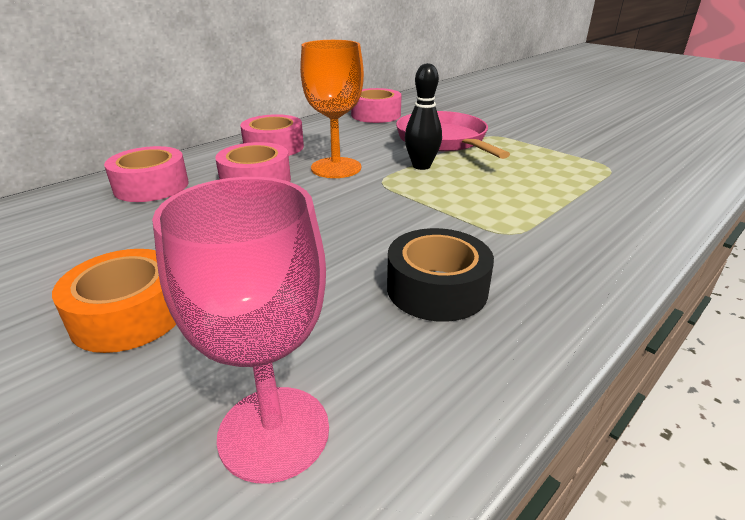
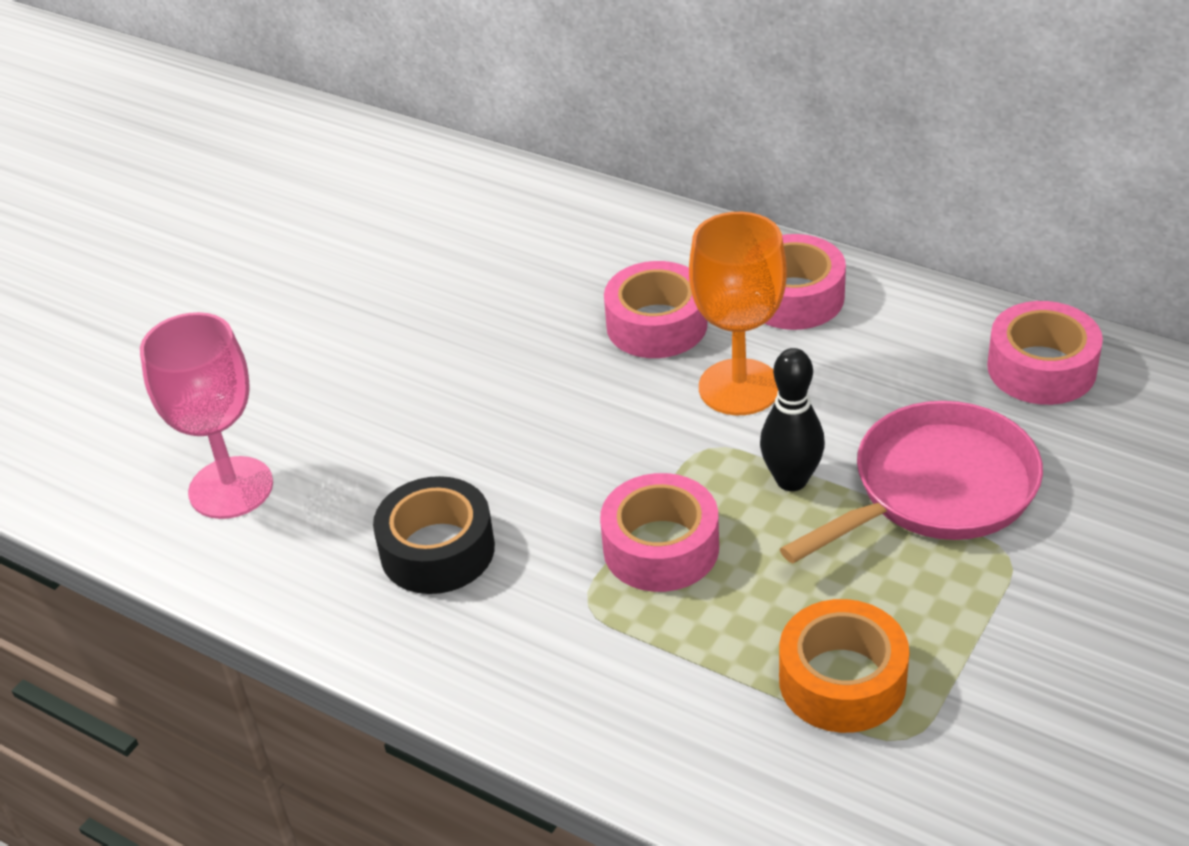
camera: 80 degrees right, 10 degrees up
(129, 314) = (347, 352): orange tape -> orange tape (842, 681)
(151, 186) = (604, 244): pink tape -> pink tape (661, 547)

